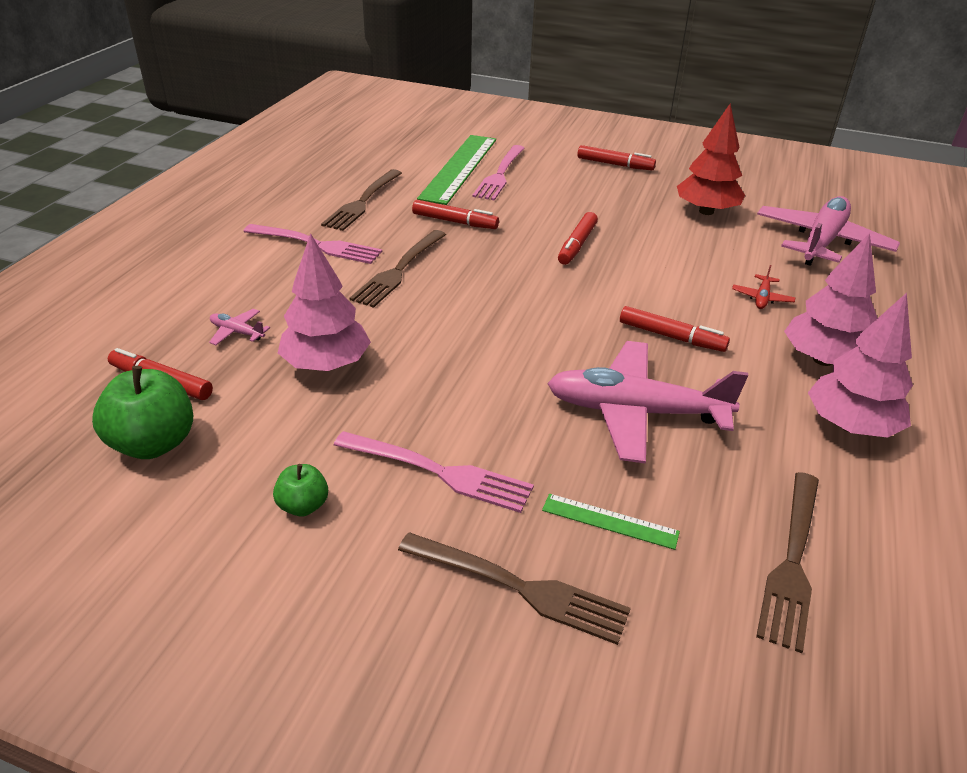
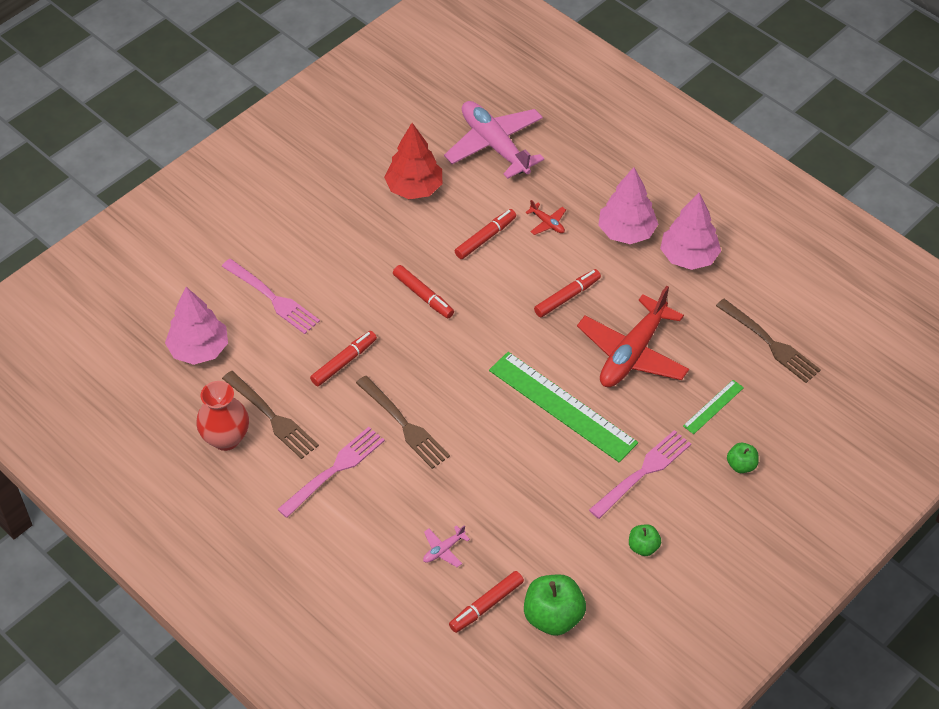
camera: 65 degrees left, 15 degrees up
(325, 187) = (226, 438): none -> red vase
(326, 364) = (509, 503): pink tree -> pink tree (199, 349)
(459, 168) = (241, 323): green ruler -> green ruler (562, 406)
(519, 587) = (741, 465): brown fork -> green apple
(614, 164) = (298, 207): red marker -> red marker (485, 238)
(635, 412) = (632, 353): pink plane -> red plane

